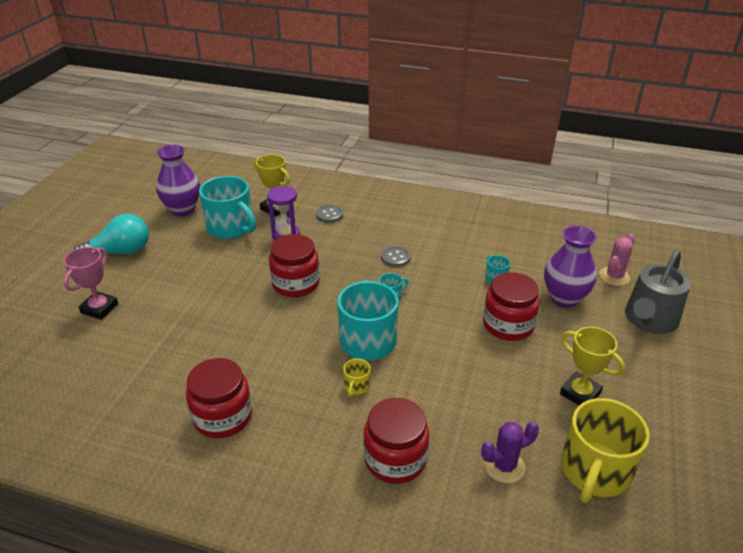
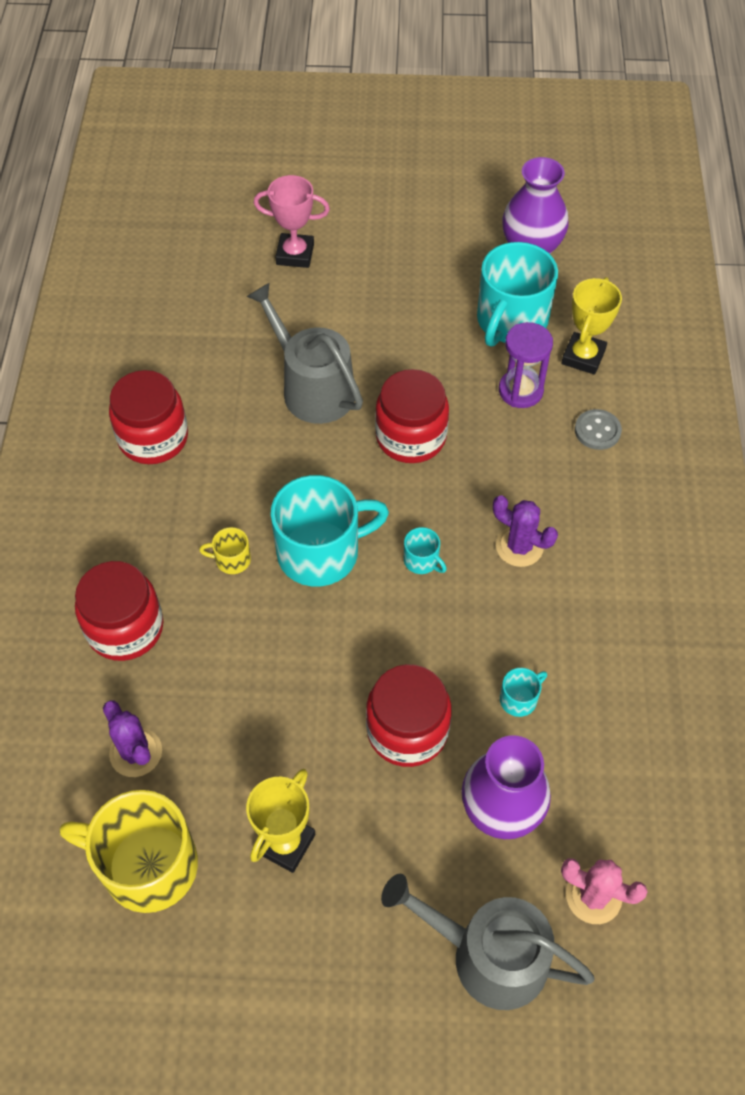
camera: 75 degrees right, 20 degrees up
(120, 252) = (408, 226): turquoise light bulb -> none
(229, 320) = (312, 388): none -> grey watering can
(395, 257) = (519, 547): grey button -> purple cactus

